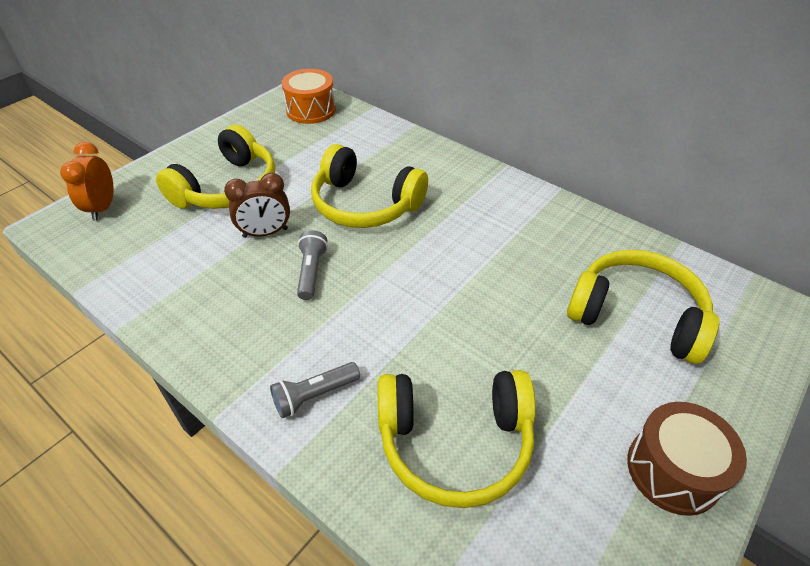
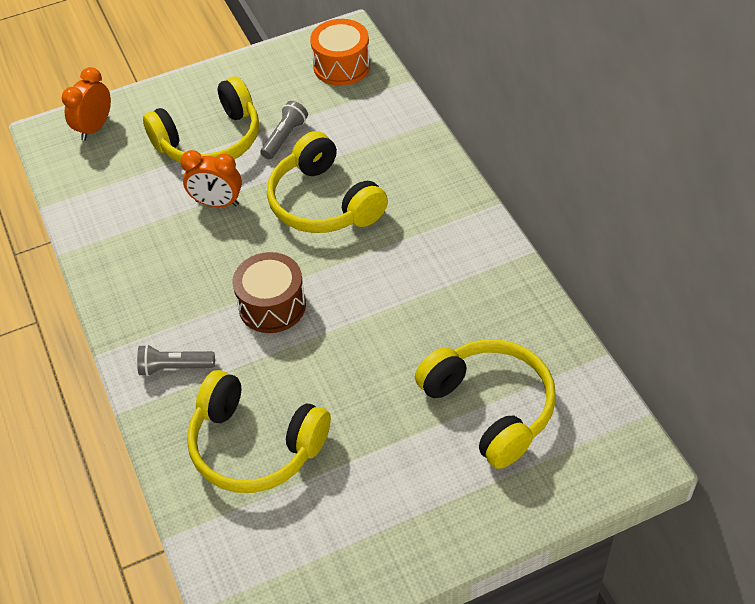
camera: 30 degrees right, 5 degrees up
(265, 233) = (217, 203): brown clock -> orange clock
(312, 272) = (234, 257): grey flashlight -> grey flashlight (285, 137)
(673, 470) = (405, 537): brown drum -> brown drum (272, 305)

